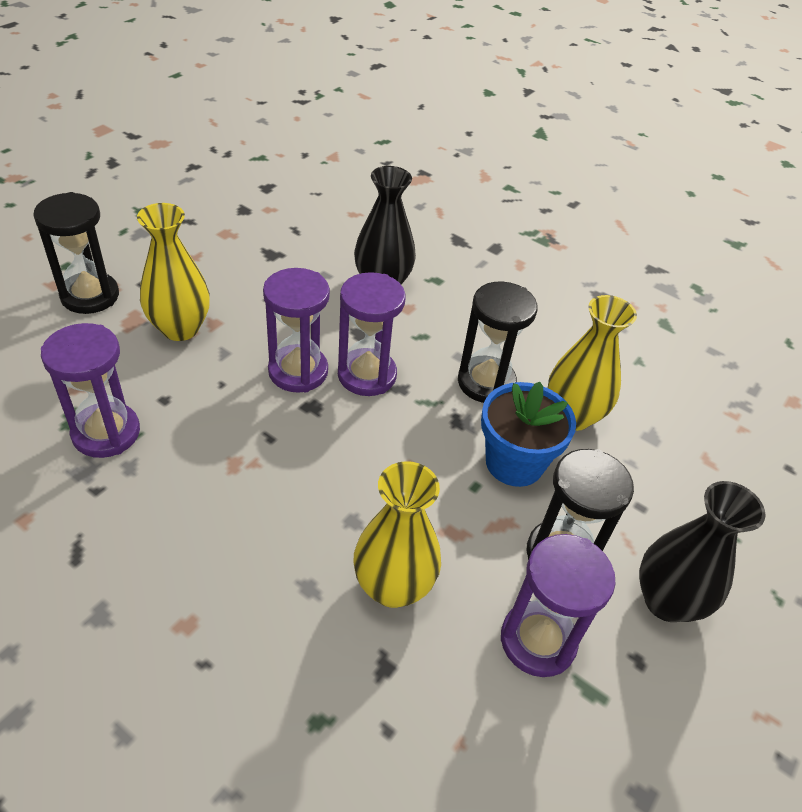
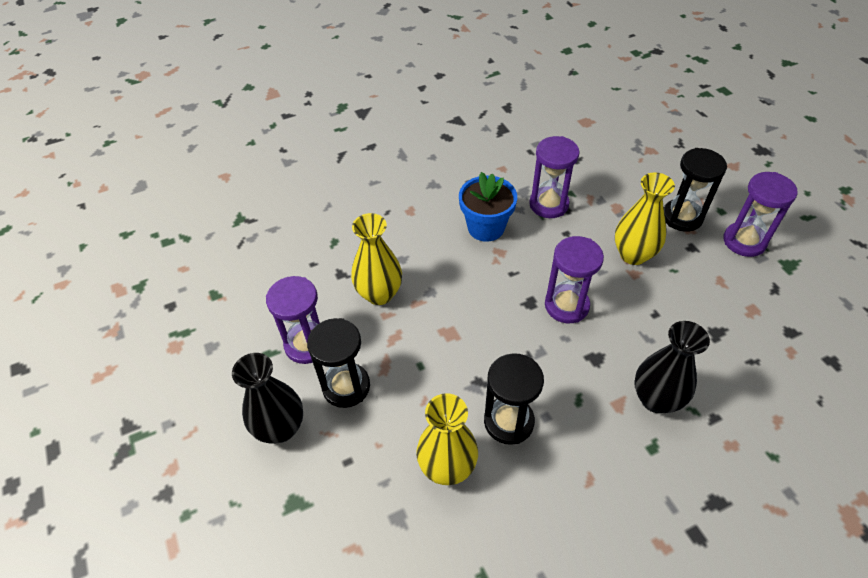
camera: 125 degrees right, 5 degrees up
(367, 375) = (547, 344): purple hourglass -> purple hourglass (744, 241)
(514, 462) = (426, 399): blue flower pot -> blue flower pot (486, 227)

